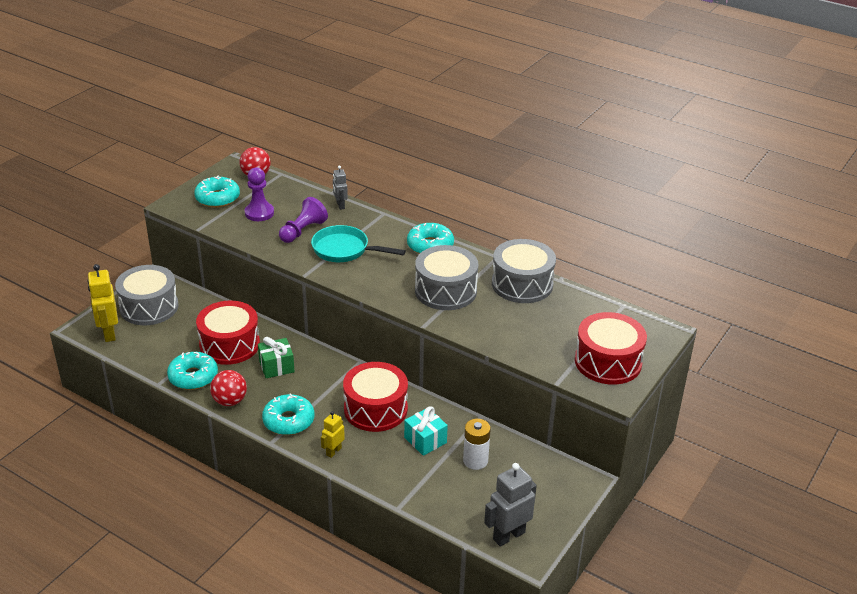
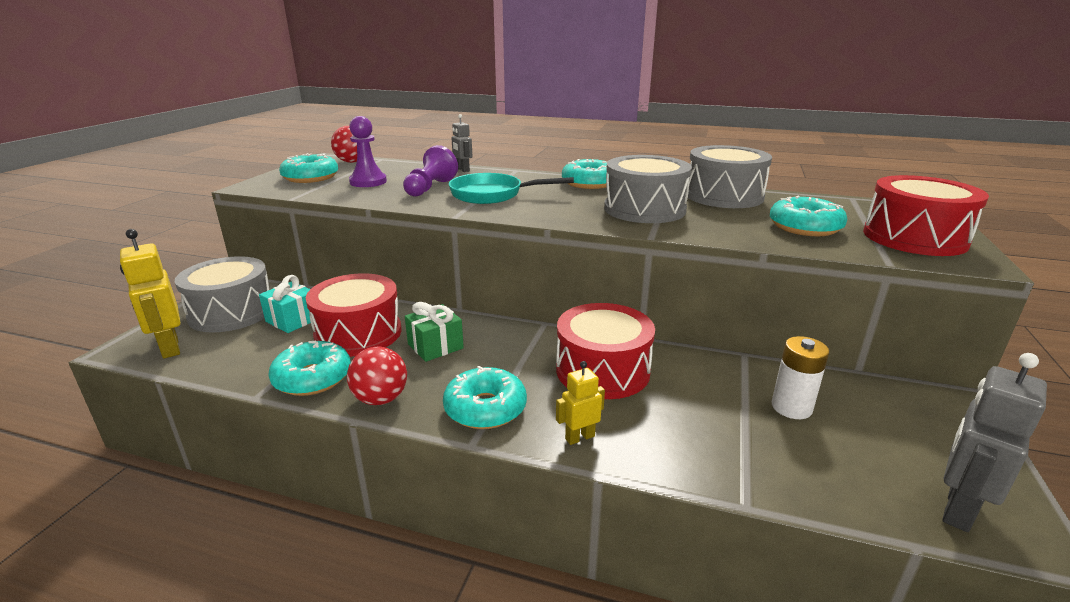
camera: 15 degrees left, 10 degrees down
(333, 451) = (579, 437): yellow robot -> yellow robot turned 45 degrees clockwise
(425, 440) = (700, 395): turquoise gift -> turquoise gift (293, 320)
(542, 335) = (805, 227): none -> turquoise donut

